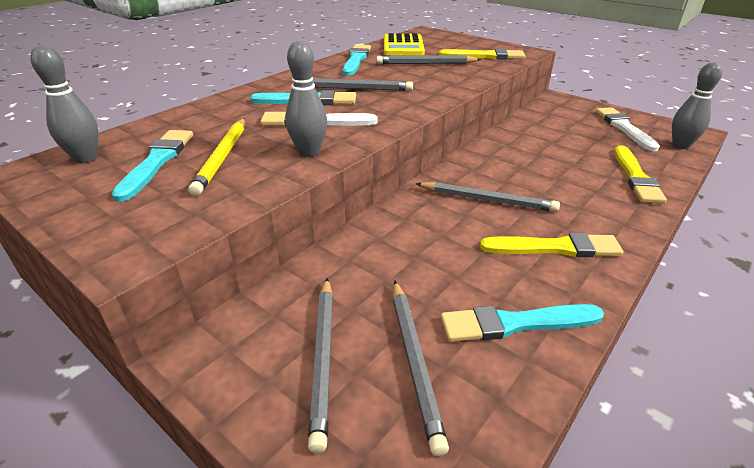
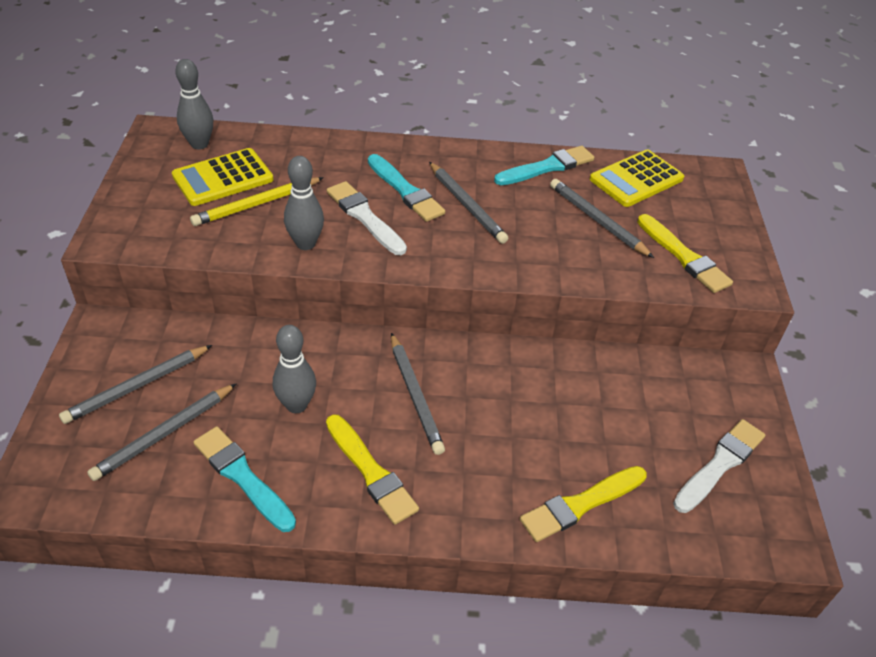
camera: 50 degrees right, 10 degrees up
(157, 162) = (223, 178): turquoise brush -> yellow calculator
(680, 145) = (724, 535): grey bowling pin -> grey bowling pin (296, 405)

